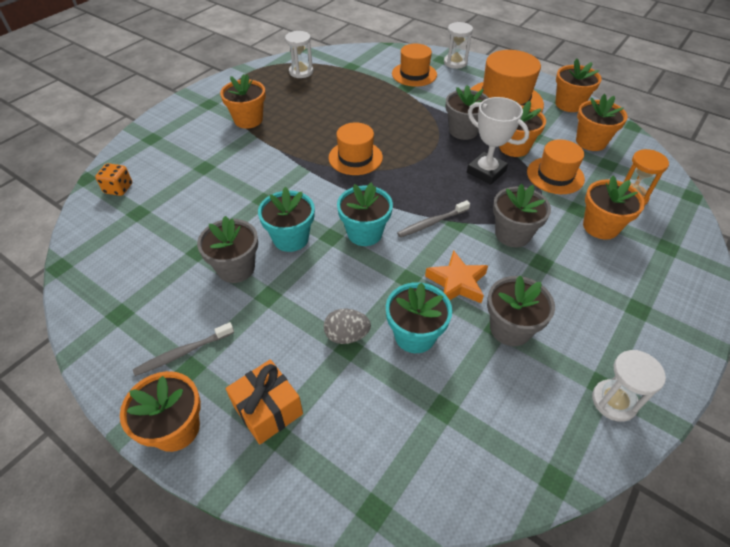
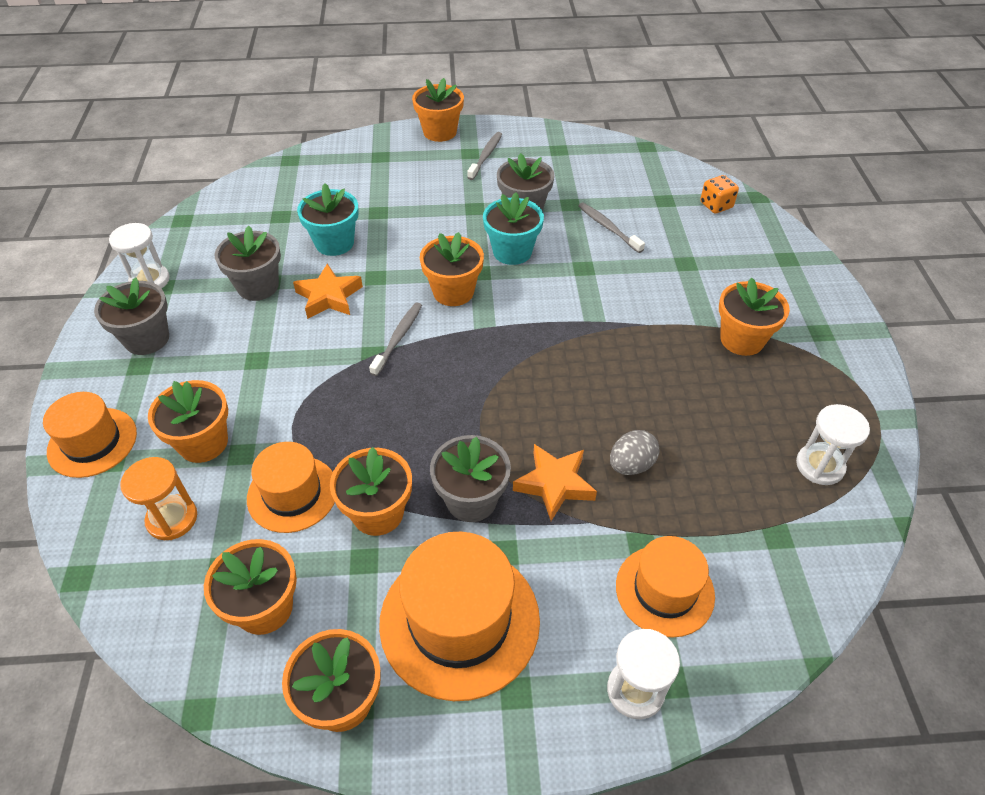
camera: 140 degrees right, 0 degrees up
(206, 216) = (608, 228): none -> grey toothbrush
(268, 410) = (396, 162): orange gift -> none
(347, 335) = (386, 217): grey egg -> grey egg (631, 465)
(355, 157) = (558, 366): orange hat -> orange hat (92, 442)
(364, 233) = (453, 292): turquoise flower pot -> orange flower pot
(418, 118) = (554, 484): none -> orange star
(486, 171) = (387, 443): white trophy -> none
(512, 234) = (303, 374): grey flower pot -> grey flower pot (147, 339)

